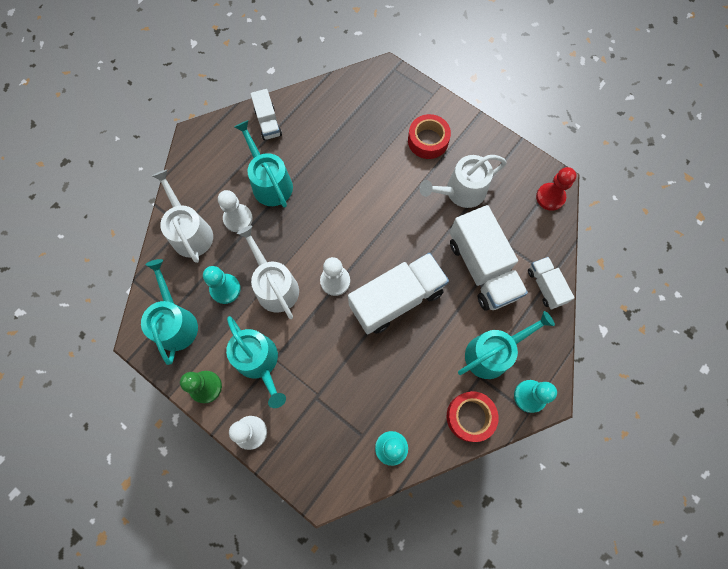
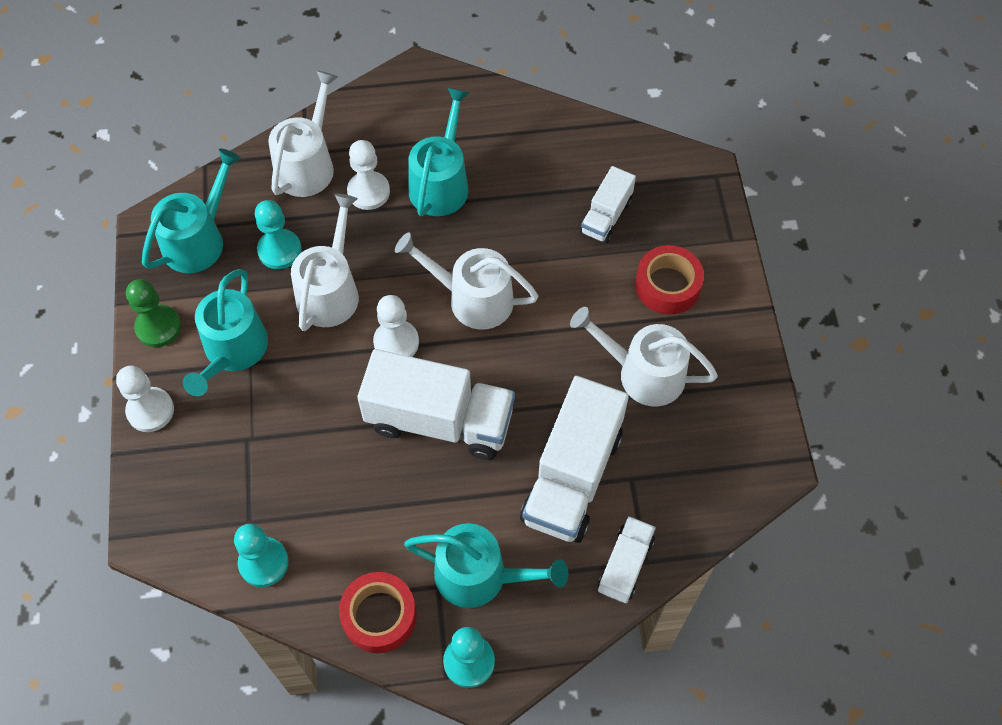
camera: 45 degrees right, 10 degrees down
(268, 123) = (508, 120): white truck -> white truck (606, 216)
(348, 226) = (473, 299): none -> white watering can
(550, 197) = (747, 475): red pawn -> none

